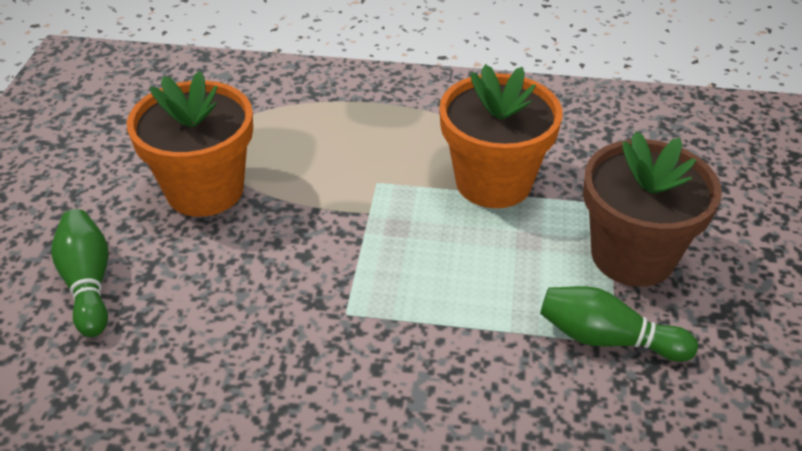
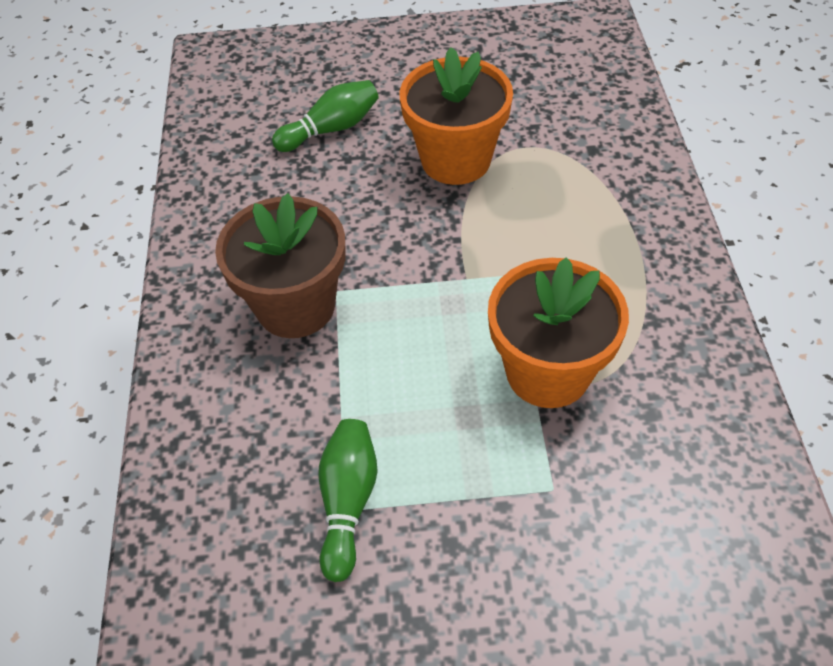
camera: 80 degrees right, 10 degrees up
(632, 256) = (474, 519): brown flower pot -> brown flower pot (296, 306)

